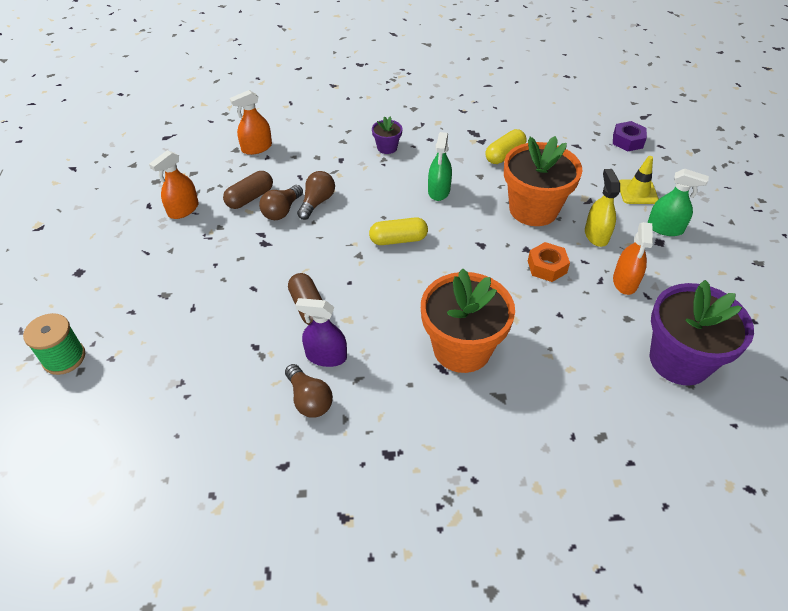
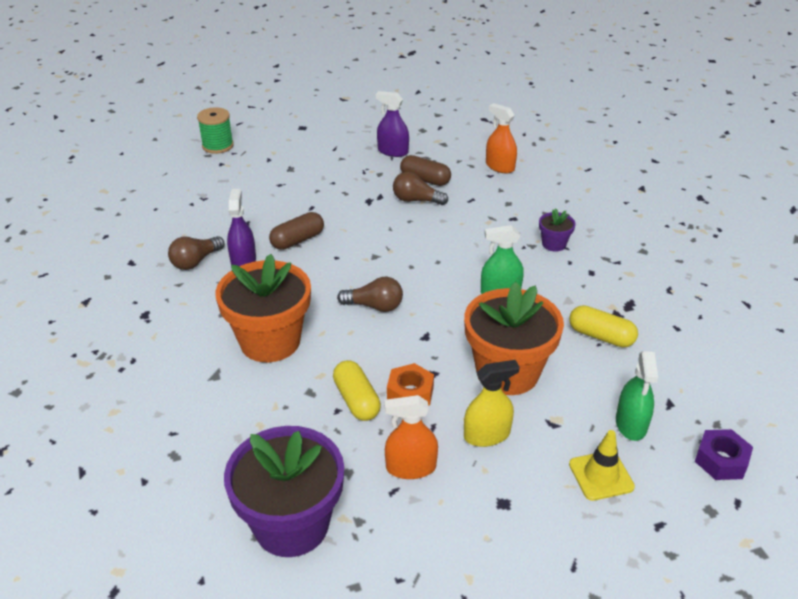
camera: 75 degrees right, 10 degrees down
(183, 209) = (393, 151): orange spray bottle -> purple spray bottle
(317, 202) = (438, 217): brown light bulb -> brown light bulb (374, 306)
(398, 240) = (407, 277): yellow capsule -> yellow capsule (356, 400)
(665, 228) = (535, 509): green spray bottle -> green spray bottle (631, 424)

